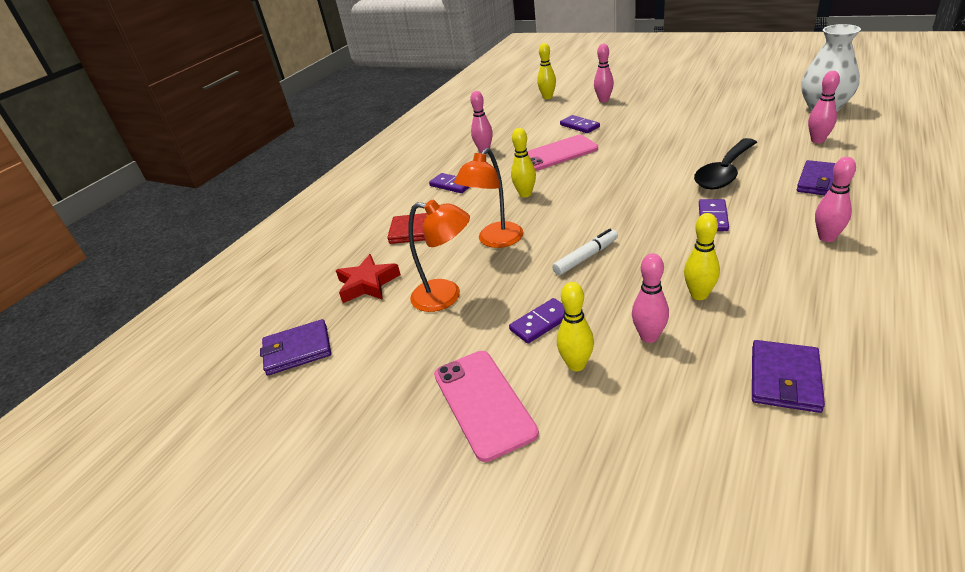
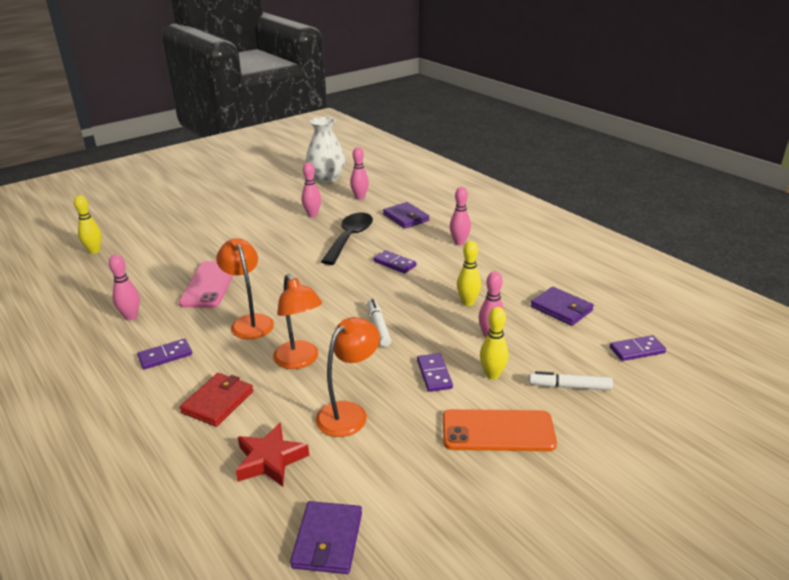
camera: 70 degrees left, 5 degrees down
(483, 403) = (498, 431): pink phone -> orange phone
(525, 194) = (250, 322): yellow bowling pin -> orange lamp
(579, 126) = (182, 258): purple domino -> purple domino (637, 350)
(603, 100) = (159, 232): pink bowling pin -> pink bowling pin (312, 215)
(611, 440) = (569, 386): none -> white marker
(724, 173) = (350, 238): black spoon -> black spoon turned 135 degrees counterclockwise

